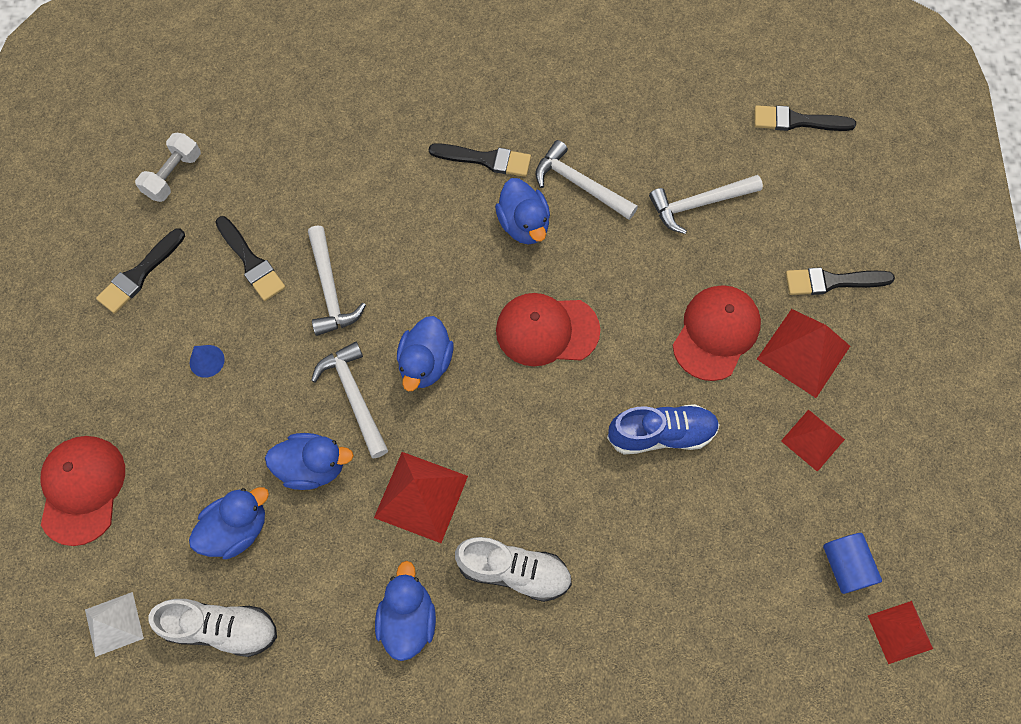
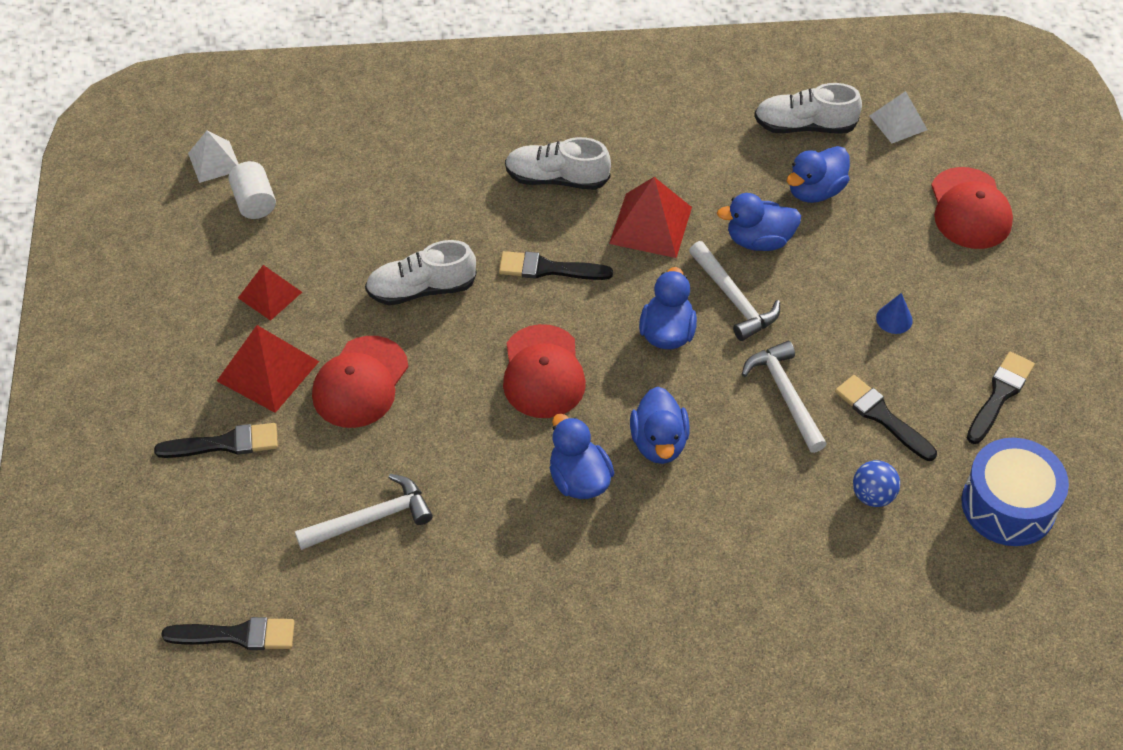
camera: 175 degrees right, 15 degrees down
(173, 175) = (1008, 505): white dumbbell -> blue drum
(281, 192) = (873, 495): none -> blue ball
(408, 618) = (646, 142): blue duck -> blue duck (659, 443)
(485, 159) = (634, 553): black brush -> black brush (548, 269)
(547, 330) = (543, 372): red cap -> red cap turned 90 degrees clockwise
(579, 185) = (516, 531): white hammer -> none
(661, 434) = (421, 289): blue shoe -> white shoe
(845, 566) = (254, 202): blue cylinder -> white cylinder
(900, 632) = (214, 161): red pyramid -> white pyramid

